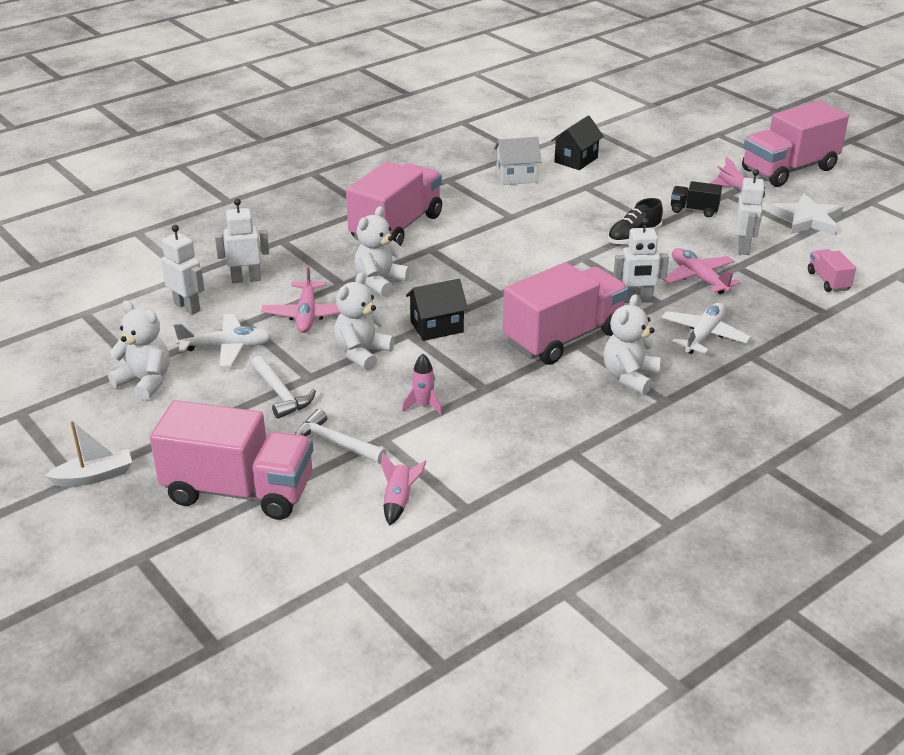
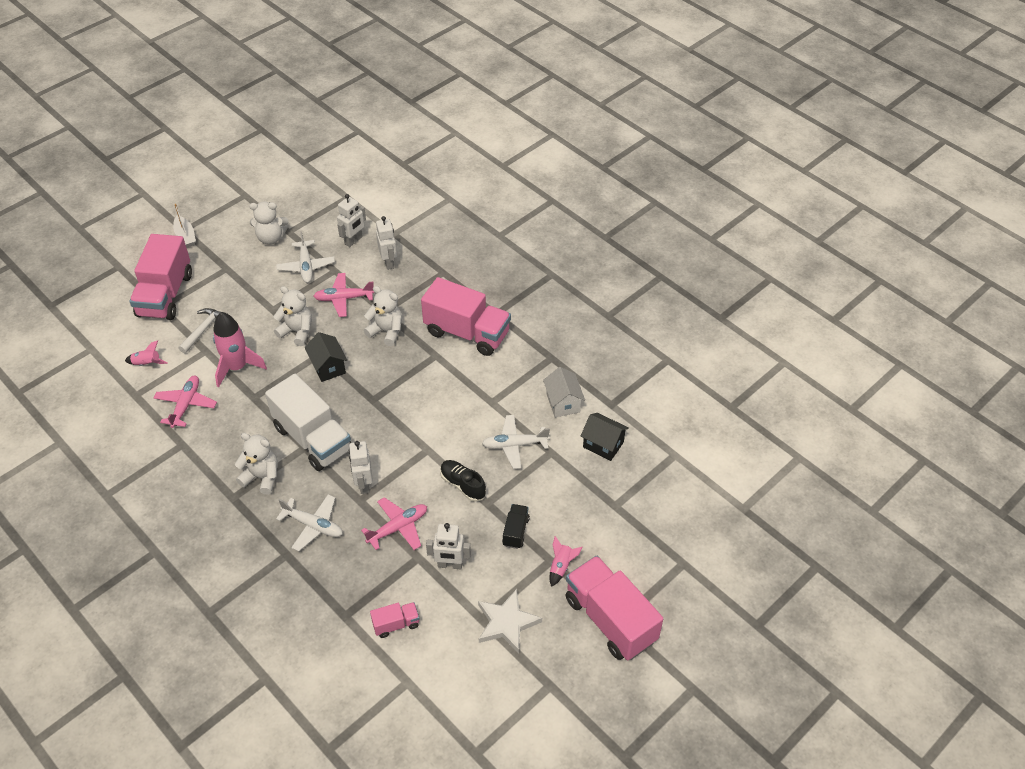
camera: 85 degrees right, 15 degrees up
(145, 382) = (271, 238): white teddy bear -> white teddy bear turned 60 degrees clockwise
(281, 394) = (254, 299): white hammer -> none
(423, 406) = (237, 367): pink rocket -> pink rocket, size x2.00
(493, 453) = (186, 405): none -> pink plane
(564, 337) = (313, 439): pink truck -> white truck
(576, 206) = (514, 445): none -> white plane

